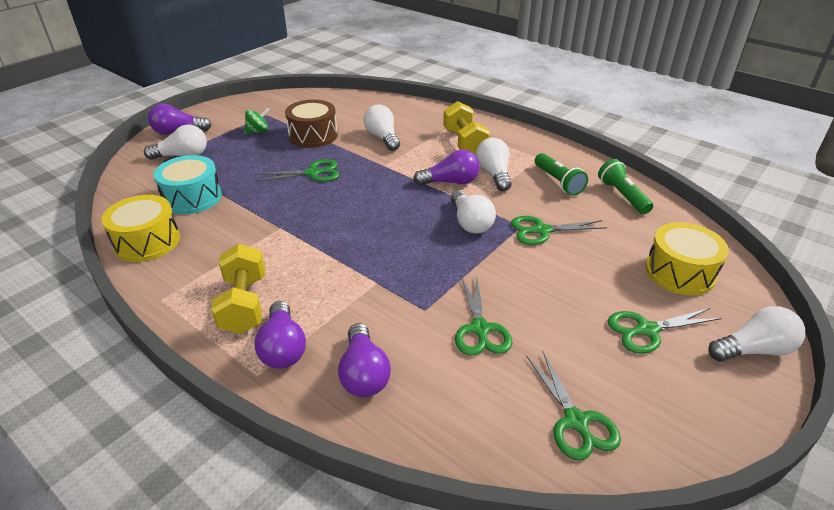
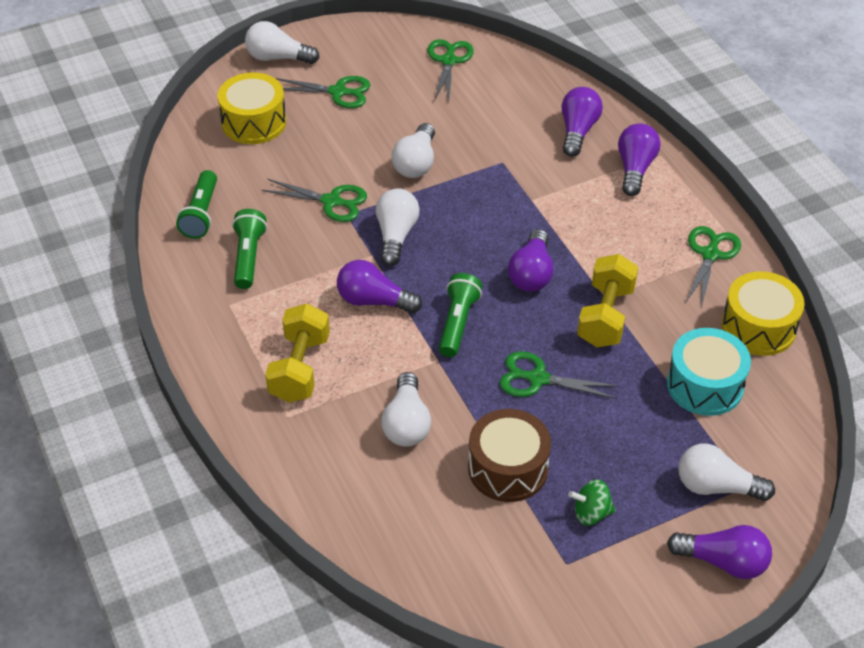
camera: 155 degrees left, 10 degrees up
(244, 304) = (661, 217): yellow dumbbell -> yellow dumbbell (605, 316)
(347, 227) = (531, 273): none -> purple light bulb
(384, 186) = (458, 323): none -> green flashlight
(480, 329) = (467, 133): green scissors -> green scissors (710, 255)
(494, 174) = (311, 295): white light bulb -> white light bulb (416, 163)

